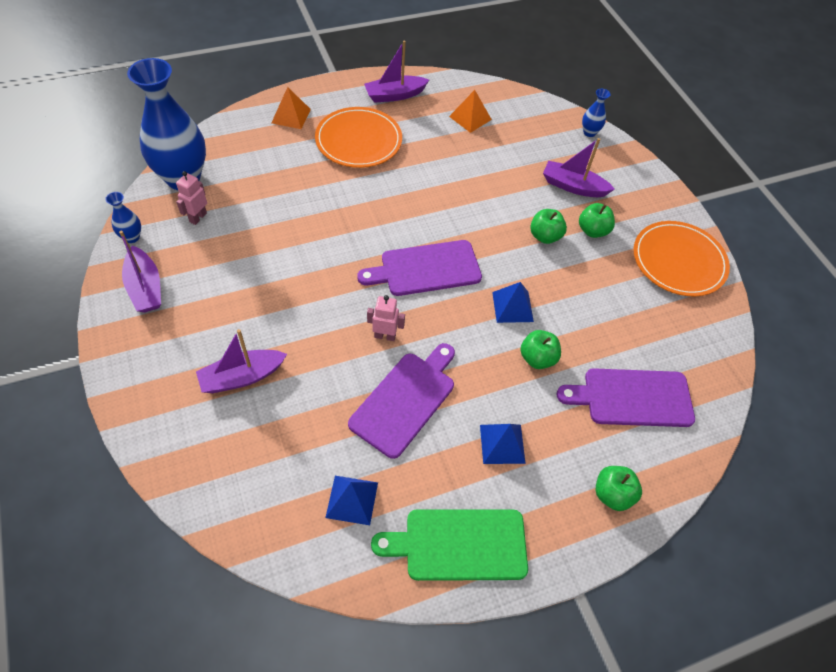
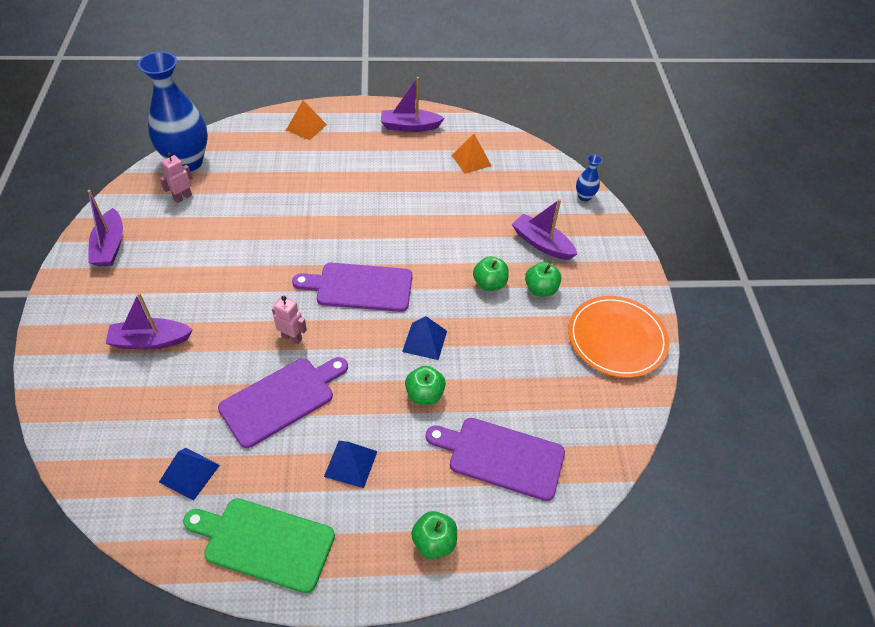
camera: 20 degrees right, 5 degrees down
(132, 237) = (120, 202): blue vase -> none
(358, 140) = (356, 160): orange plate -> none

